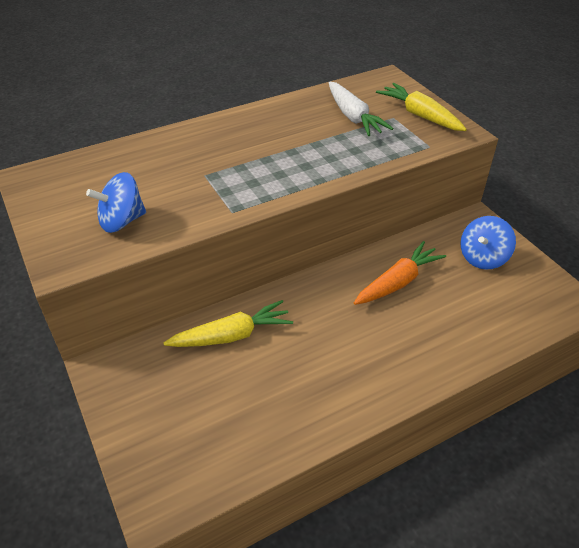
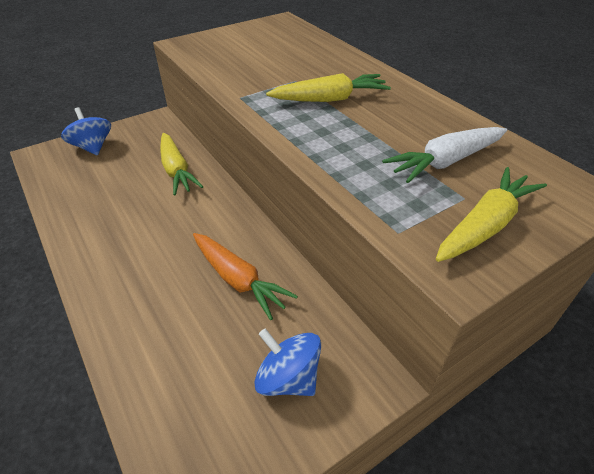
camera: 85 degrees right, 0 degrees up
(122, 221) = (228, 55): blue spinning top -> blue spinning top (93, 147)
(250, 157) = (329, 99): none -> yellow carrot

